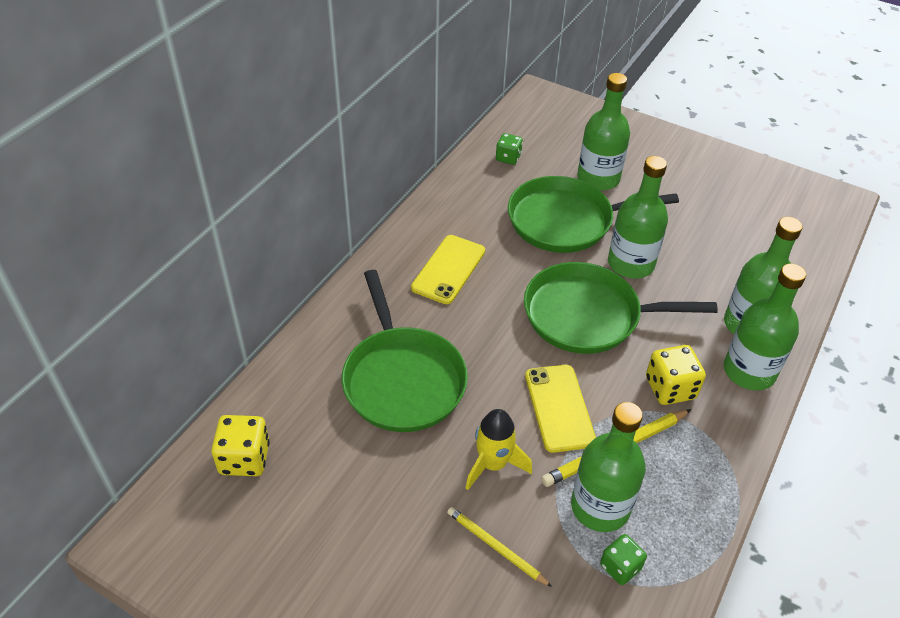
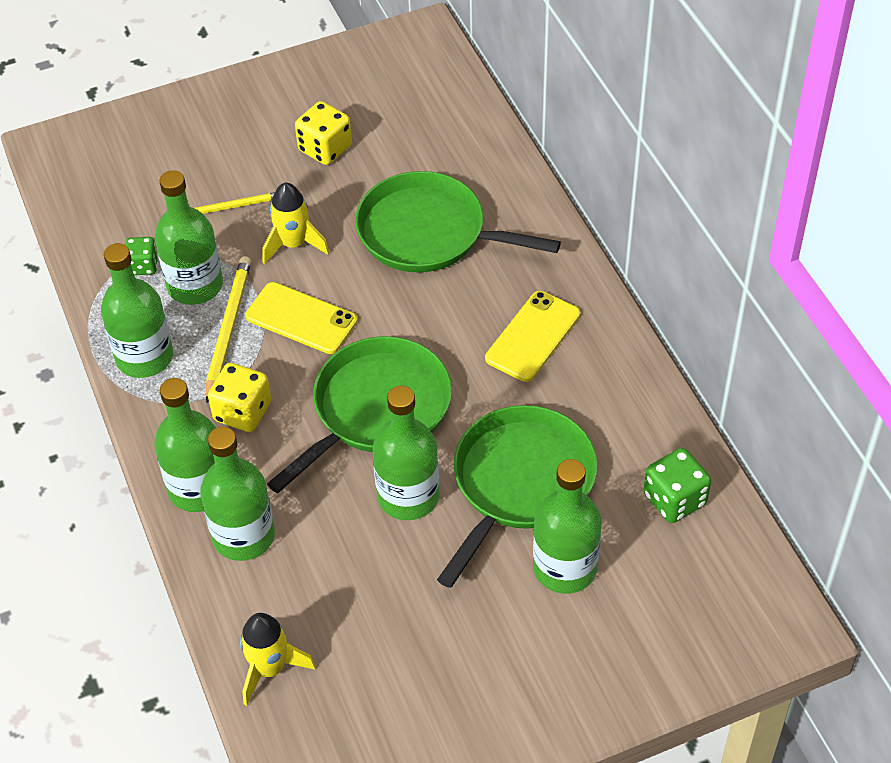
camera: 130 degrees right, 5 degrees up
(244, 458) = (439, 108): yellow dice -> yellow dice (325, 148)
(449, 269) = (532, 336): yellow phone -> yellow phone turned 60 degrees clockwise
(508, 158) = (674, 499): green dice -> green dice, size x1.53
(697, 489) = (144, 357): none -> green bottle
(800, 260) = (270, 668): none -> yellow rocket

